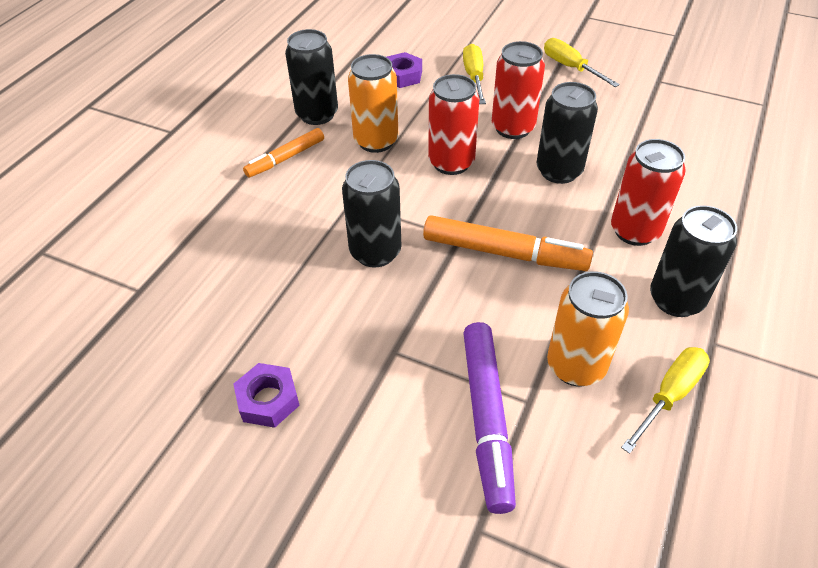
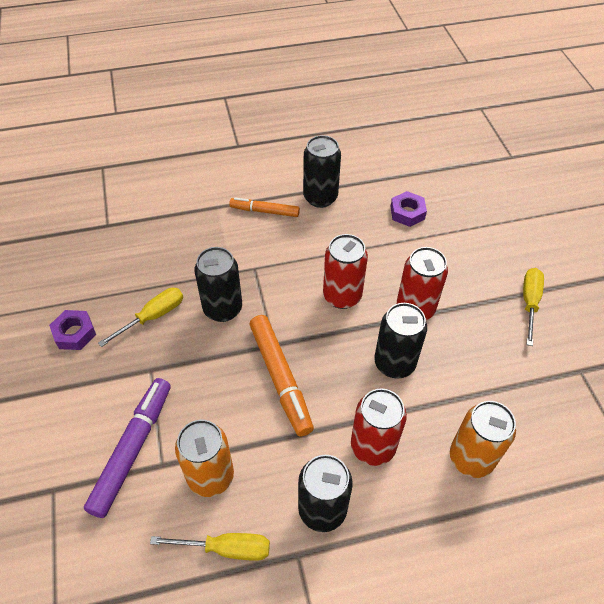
camera: 50 degrees right, 5 degrees up
(376, 141) = (324, 243): orange can -> orange can (471, 458)
(474, 77) = (450, 252): yellow screwdriver -> yellow screwdriver (153, 316)
(486, 419) = (133, 449): purple marker -> purple marker turned 150 degrees clockwise

